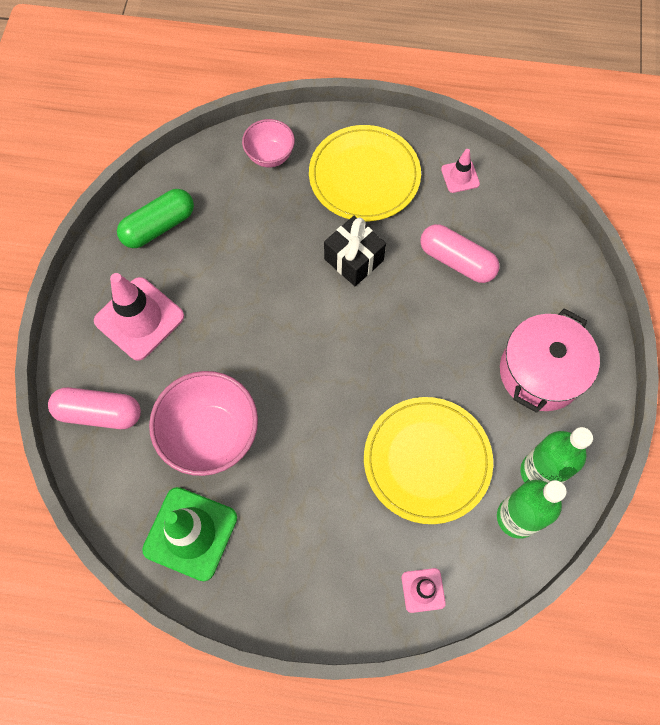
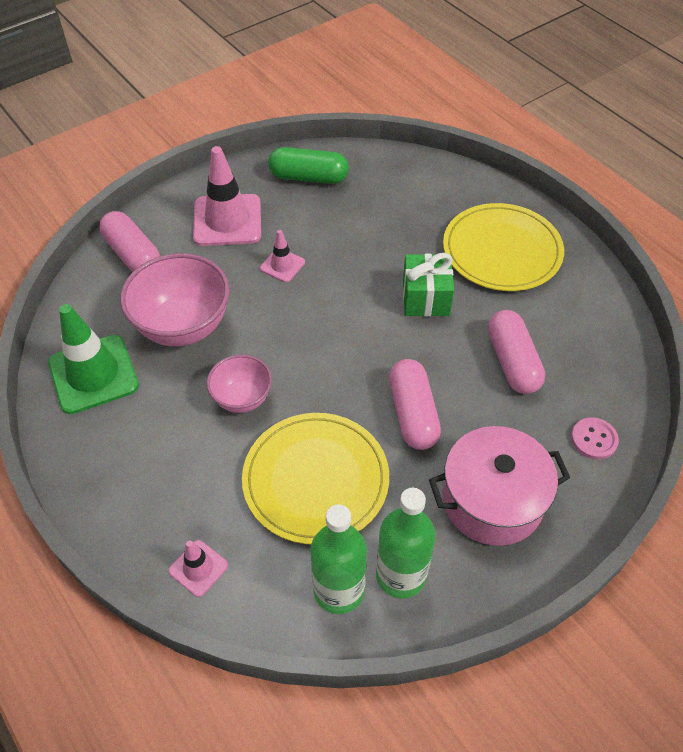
camera: 45 degrees right, 15 degrees down
(270, 156) = (441, 189): pink bowl -> pink bowl (242, 398)
(354, 259) = (426, 298): black gift -> green gift
(436, 356) = (413, 413): none -> pink capsule
(460, 176) = (586, 306): pink traffic cone -> pink traffic cone (282, 265)
(555, 275) = (594, 439): none -> pink button

